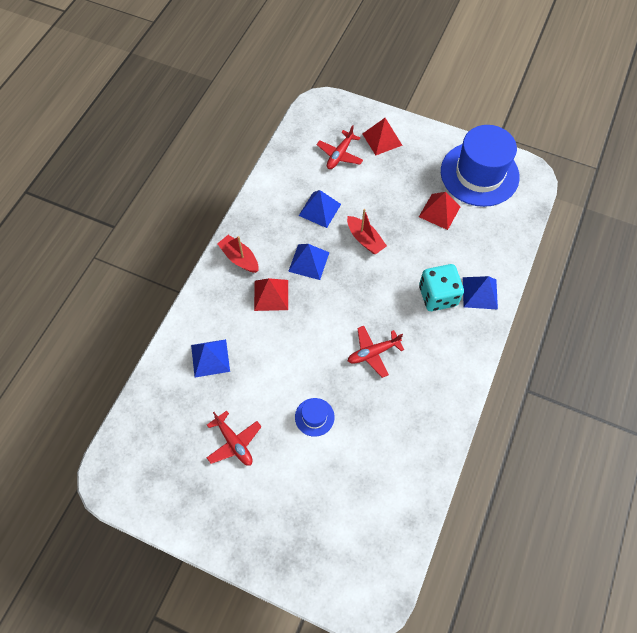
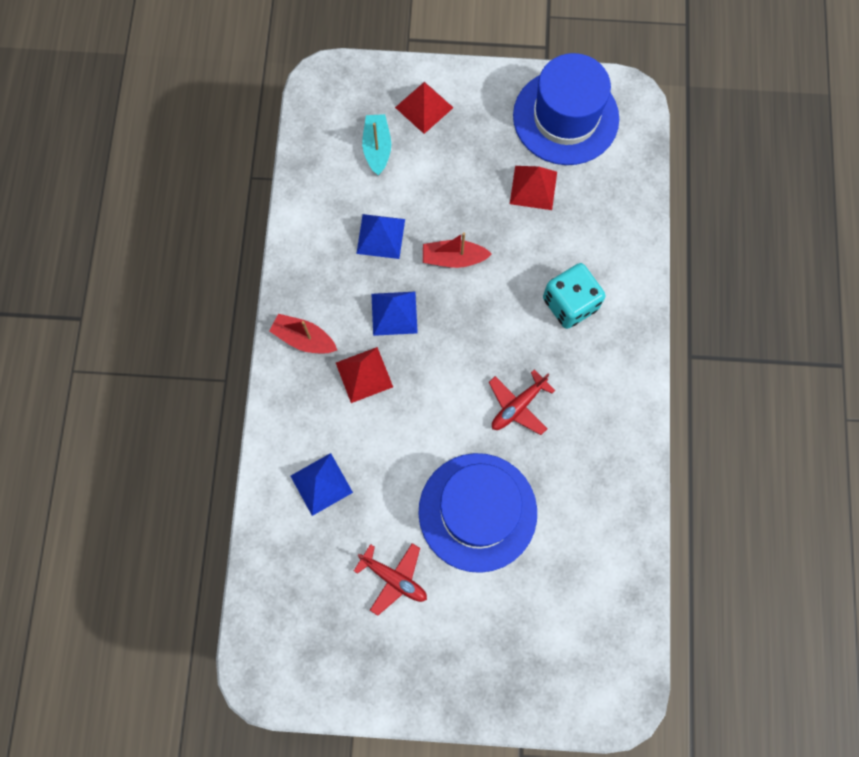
camera: 20 degrees left, 10 degrees up
(314, 417) = (477, 512): blue hat -> blue hat, size x2.36
(340, 155) = (377, 148): red plane -> turquoise boat
(365, 239) = (453, 258): red boat -> red boat turned 150 degrees clockwise
(480, 293) = (619, 282): blue pyramid -> none

